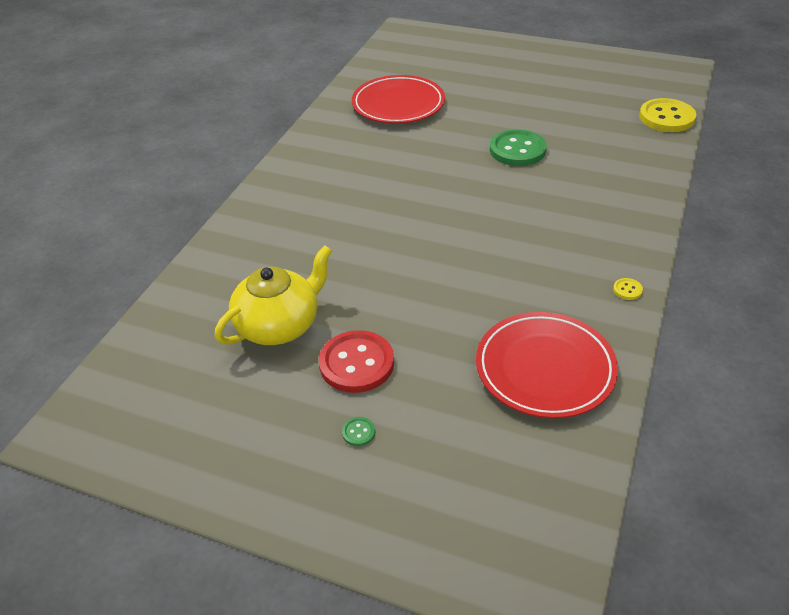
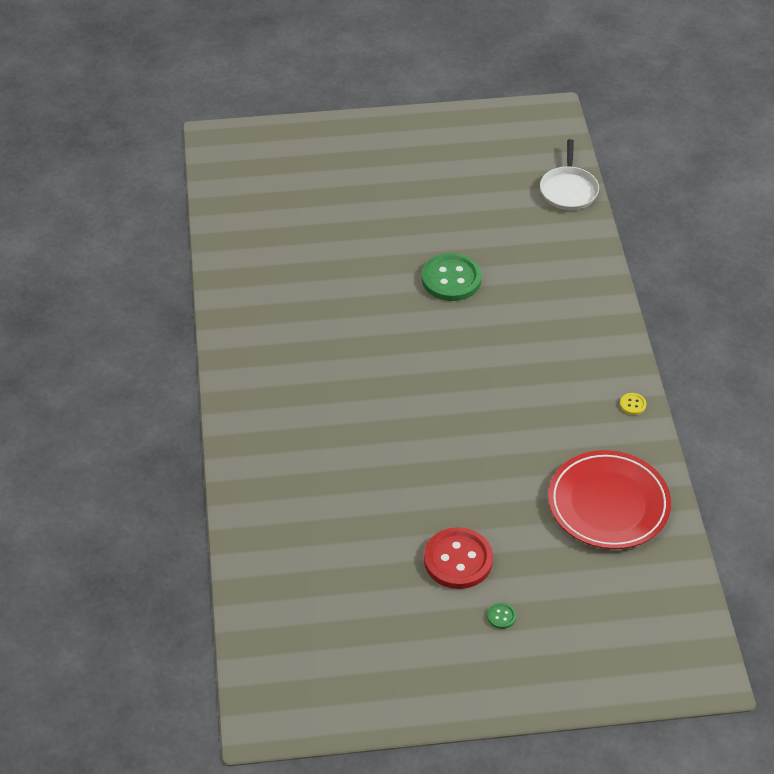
camera: 30 degrees left, 5 degrees up
(279, 325) = (366, 552): yellow teapot -> none
(398, 104) = (291, 256): red plate -> none
(666, 117) = (568, 190): yellow button -> white pan

